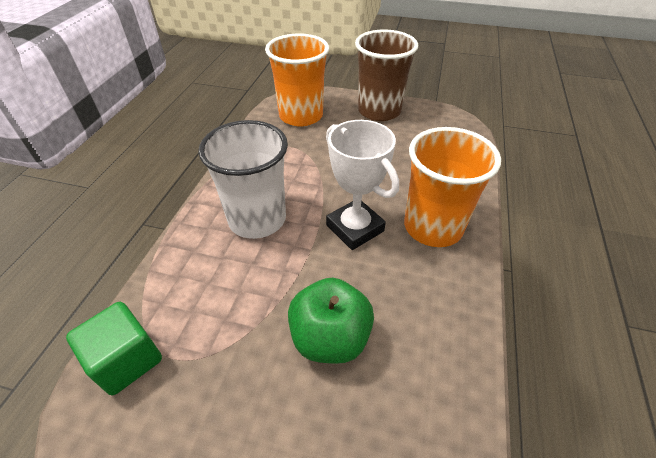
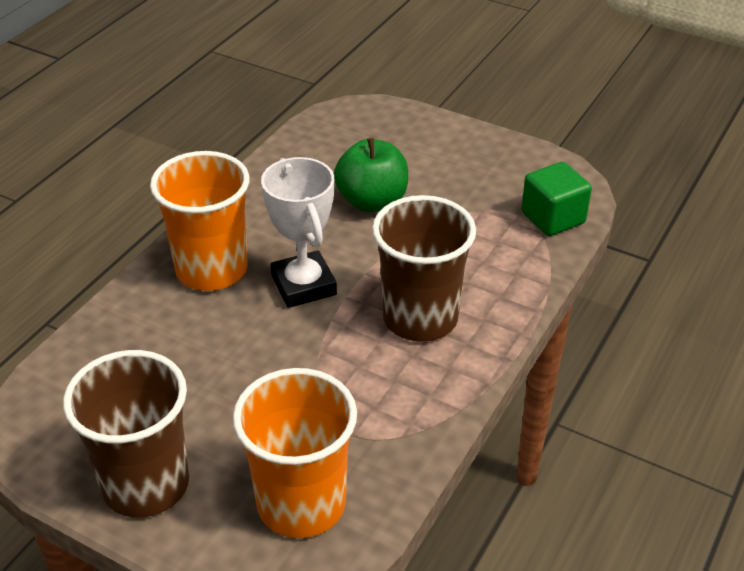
camera: 165 degrees left, 5 degrees down
(257, 219) = (420, 318): white cup -> brown cup

